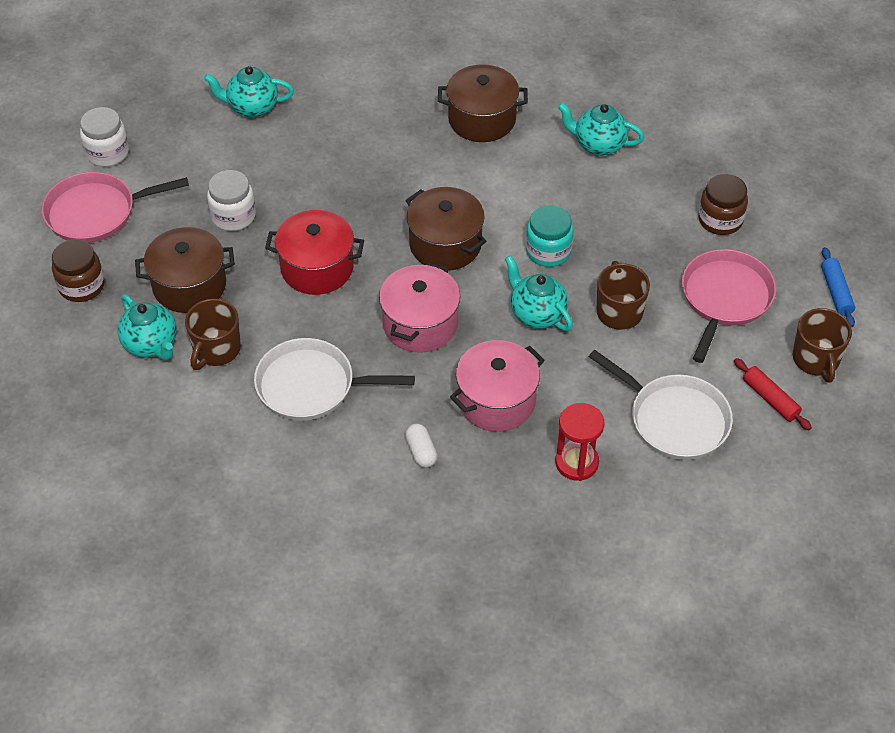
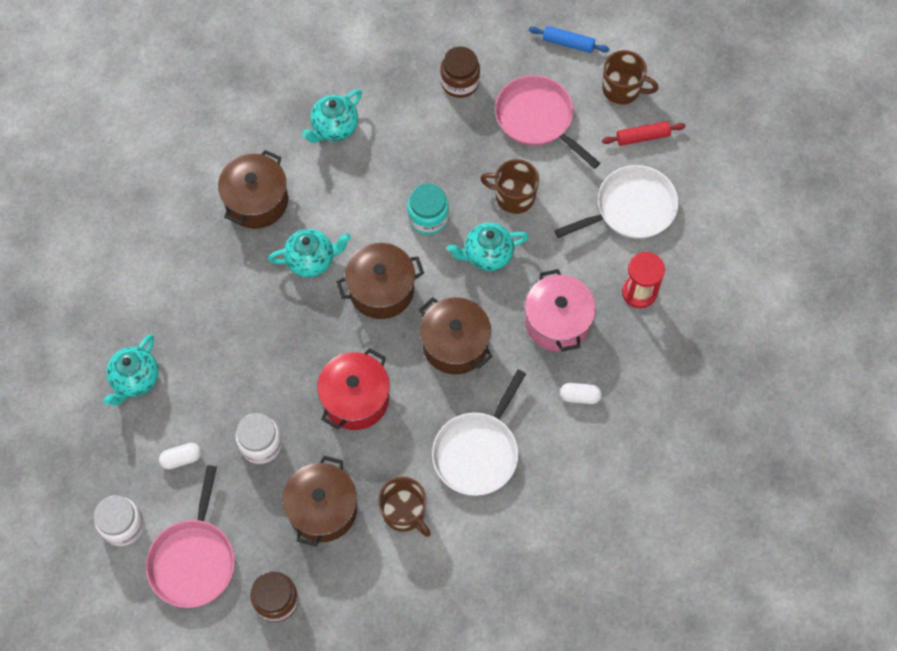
camera: 65 degrees left, 15 degrees up
(151, 344) = (373, 563): turquoise teapot -> turquoise teapot (311, 260)
(191, 167) = (181, 458): none -> white capsule
(420, 324) = (455, 344): pink pot -> brown pot

